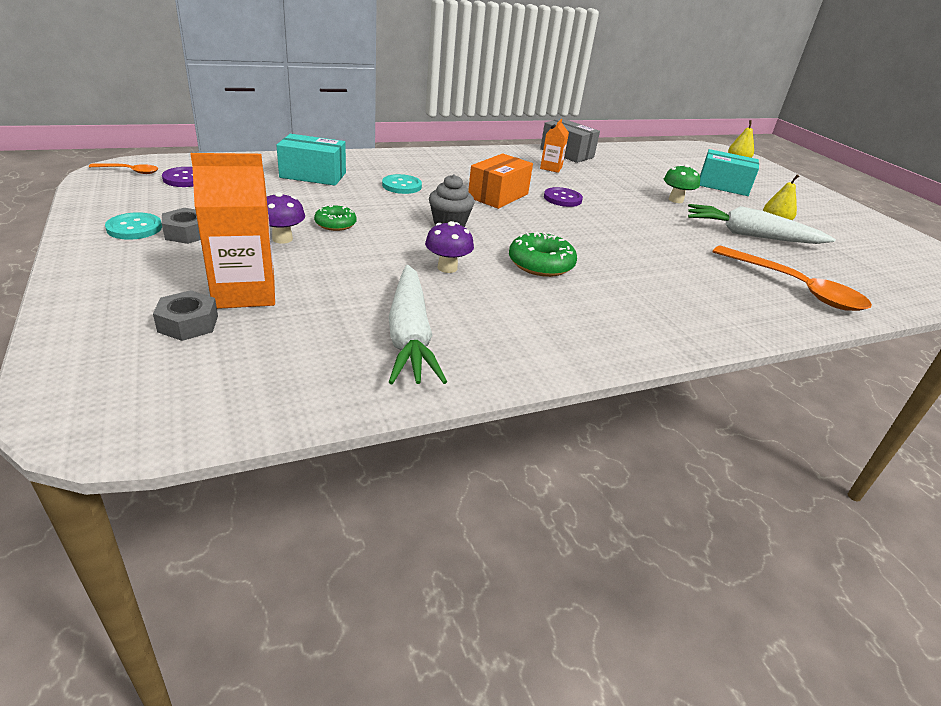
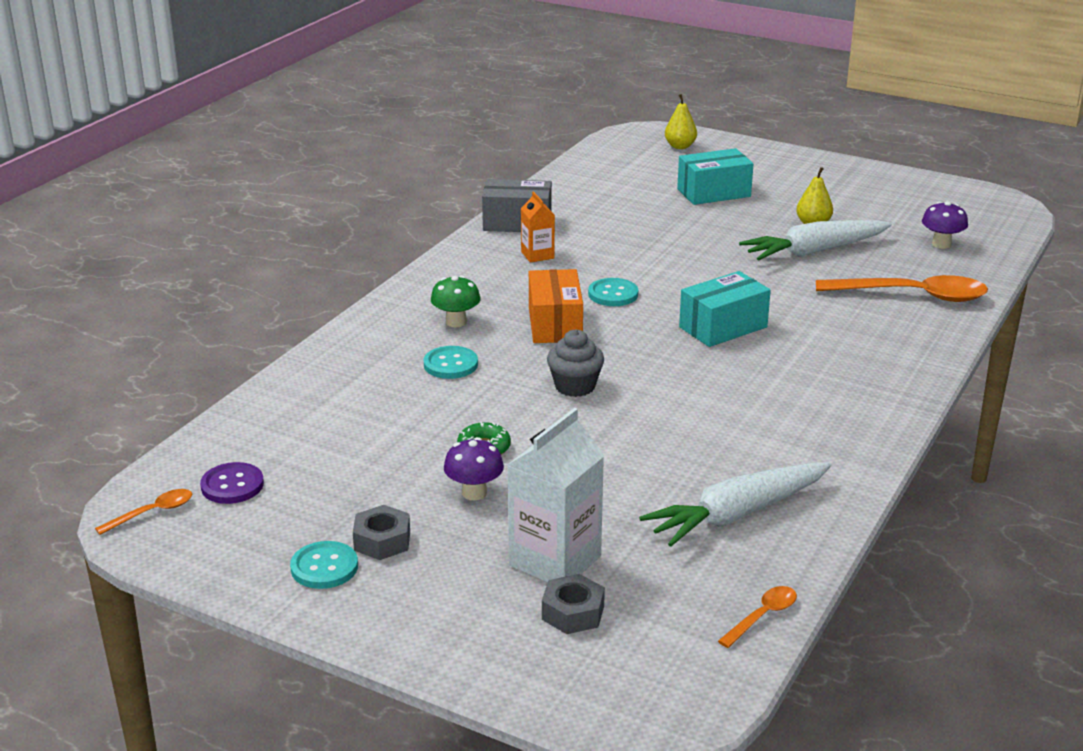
camera: 35 degrees left, 5 degrees down
(244, 292) = (555, 561): orange carton -> white carton
(291, 406) = (762, 616): none -> orange spoon
(313, 175) = (343, 402): turquoise box -> turquoise box (723, 327)
(410, 335) = (737, 514): white carrot -> white carrot turned 105 degrees clockwise
(447, 268) = (655, 435): purple mushroom -> purple mushroom (941, 244)
(541, 264) = (714, 385): green donut -> none
(562, 199) = (613, 294): purple button -> turquoise button
(675, 200) = (703, 238): green mushroom -> green mushroom (456, 322)

